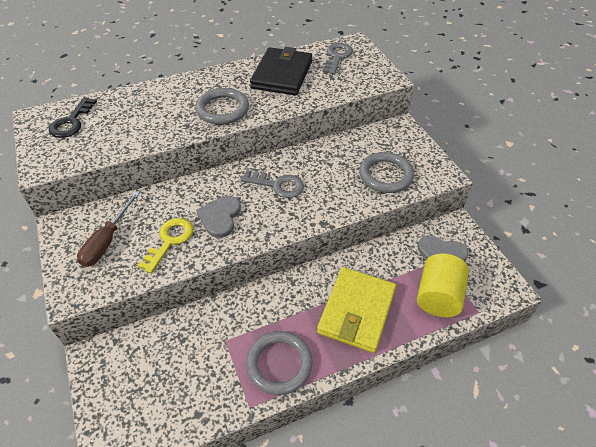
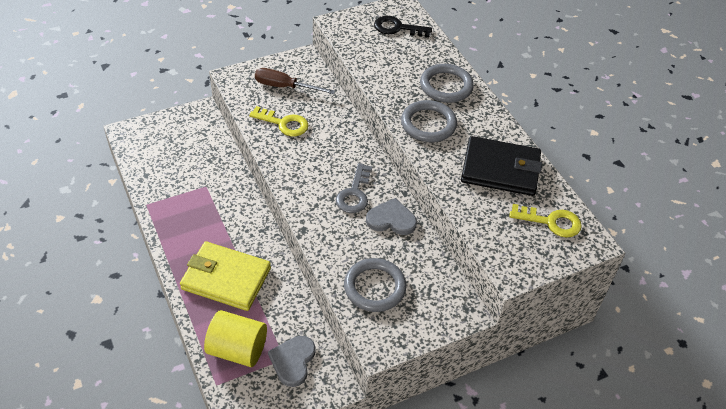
camera: 85 degrees right, 0 degrees up
(220, 217) = (311, 153): grey heart -> grey heart (391, 219)
(279, 364) = (180, 222): grey ring -> grey ring (446, 86)
(337, 57) = (551, 222): grey key -> yellow key

